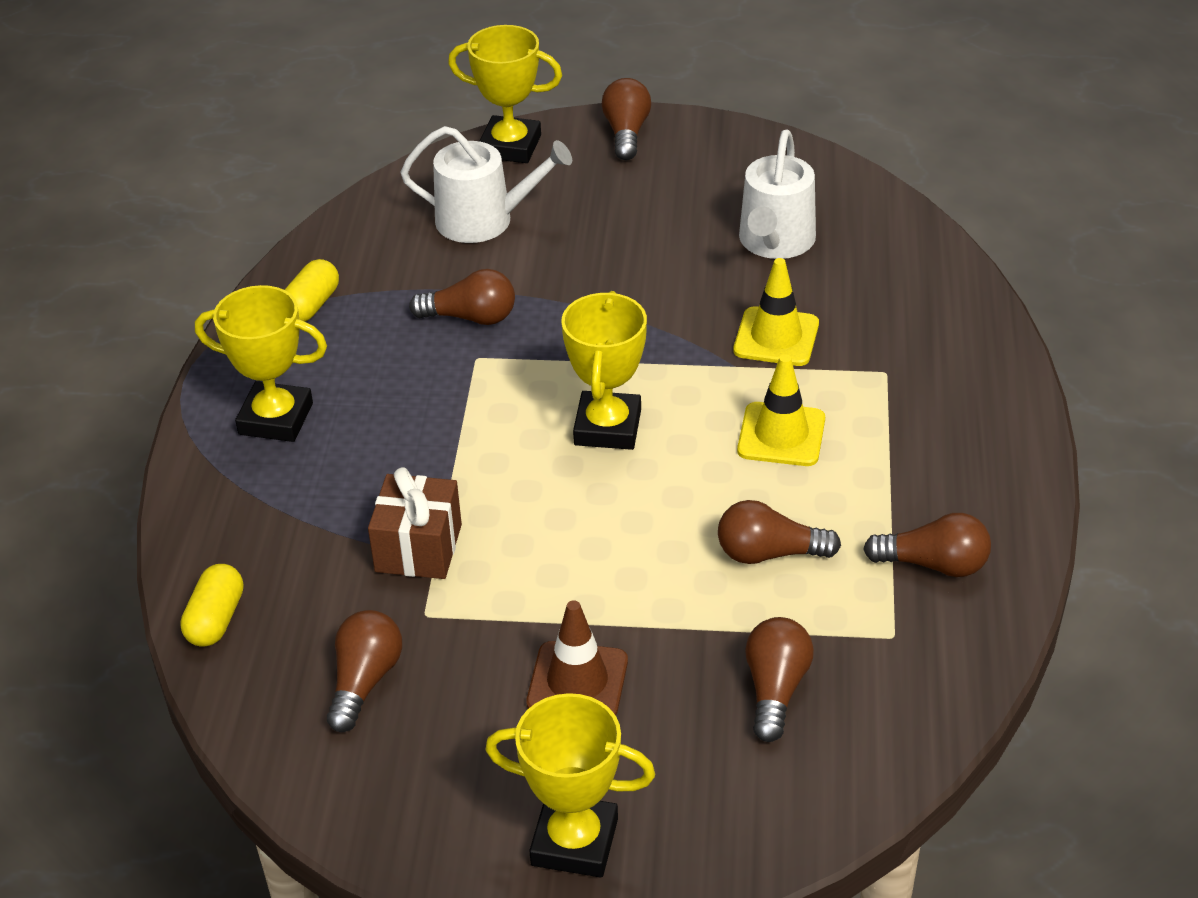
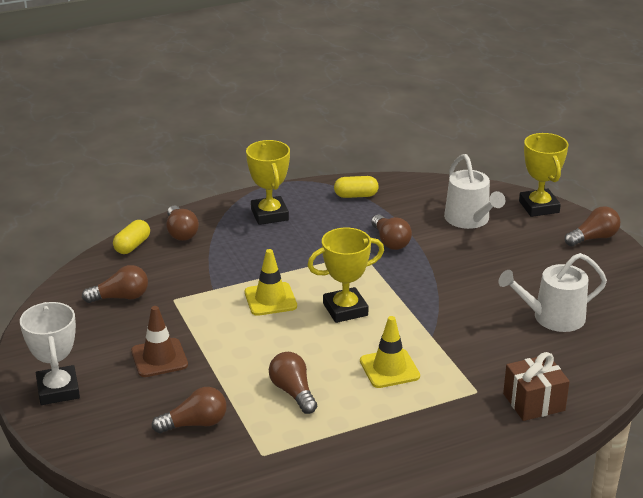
camera: 60 degrees right, 10 degrees down
(215, 619) = (132, 246): yellow capsule -> yellow capsule turned 45 degrees counterclockwise
(418, 548) = (215, 282): brown gift -> brown gift (534, 402)
(574, 842) = (58, 390): yellow trophy -> white trophy
(776, 337) = (469, 343): yellow traffic cone -> yellow traffic cone (270, 299)
(934, 564) = (330, 455): brown light bulb -> brown light bulb (181, 232)

